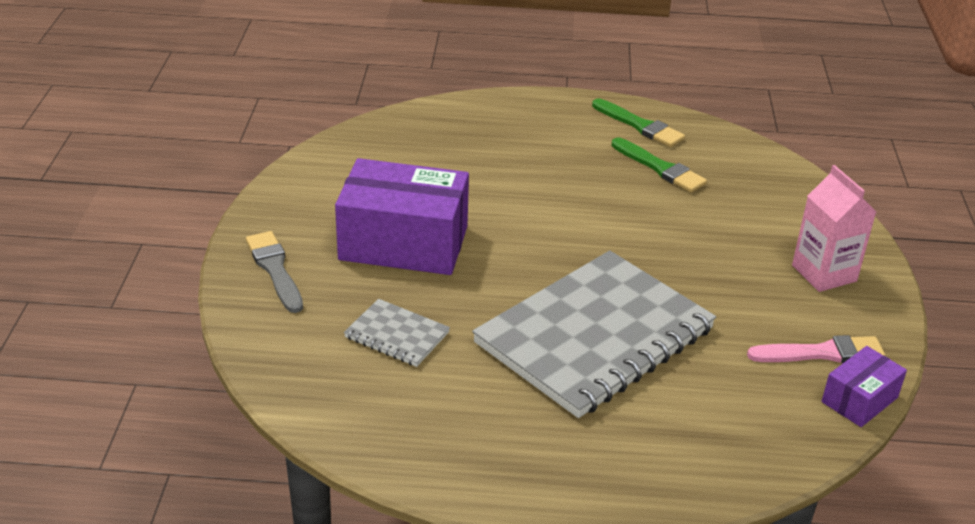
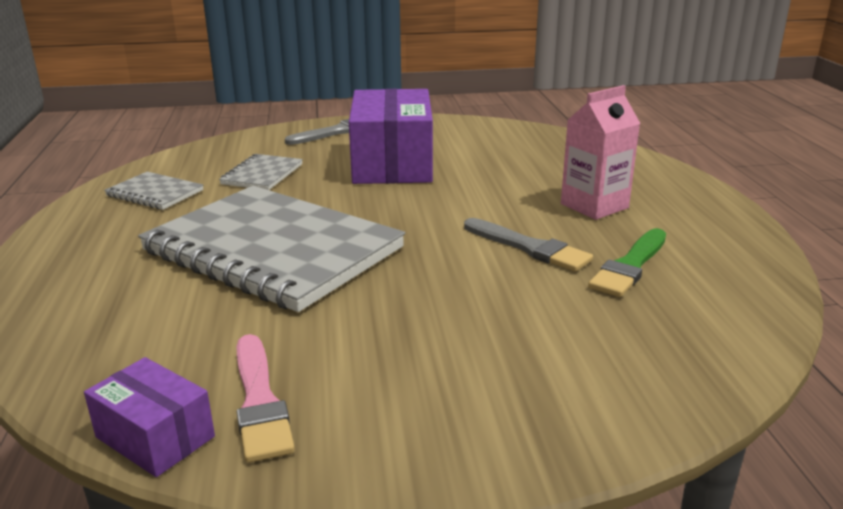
camera: 80 degrees right, 10 degrees down
(423, 419) = (155, 193): none -> grey notebook
(621, 203) = (529, 247): none -> grey brush
(640, 126) = (719, 248): green brush -> none
(824, 273) = (456, 403): pink carton -> pink carton (594, 206)

